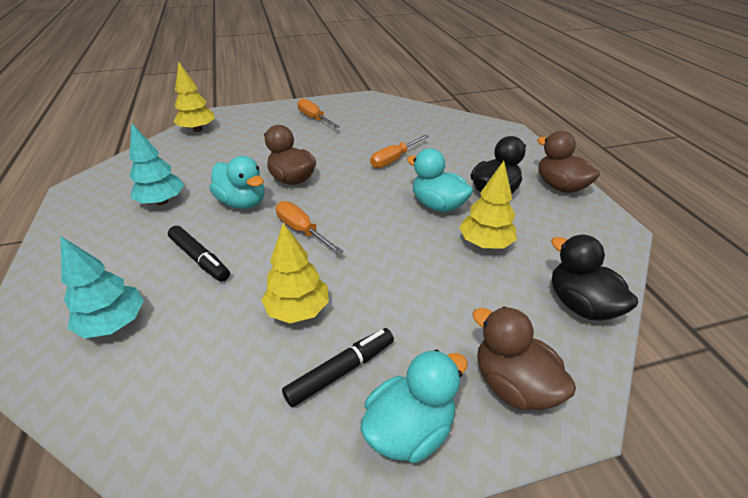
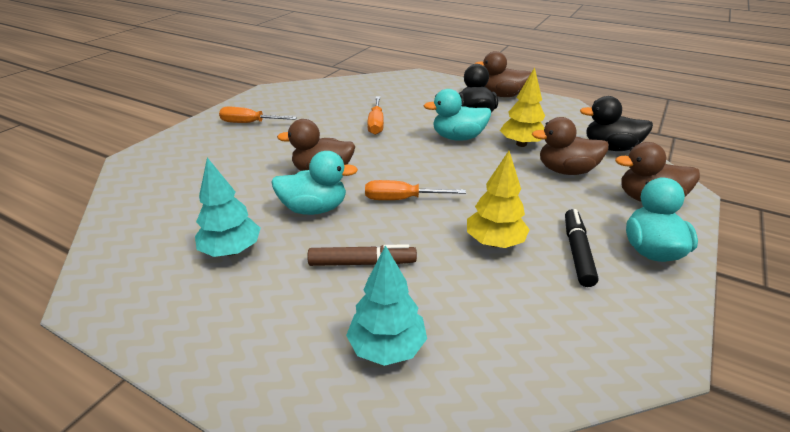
camera: 45 degrees left, 5 degrees down
(198, 130) = (136, 181): yellow tree -> none
(200, 259) = (362, 263): black marker -> brown marker
(479, 295) = (566, 171): none -> brown duck

